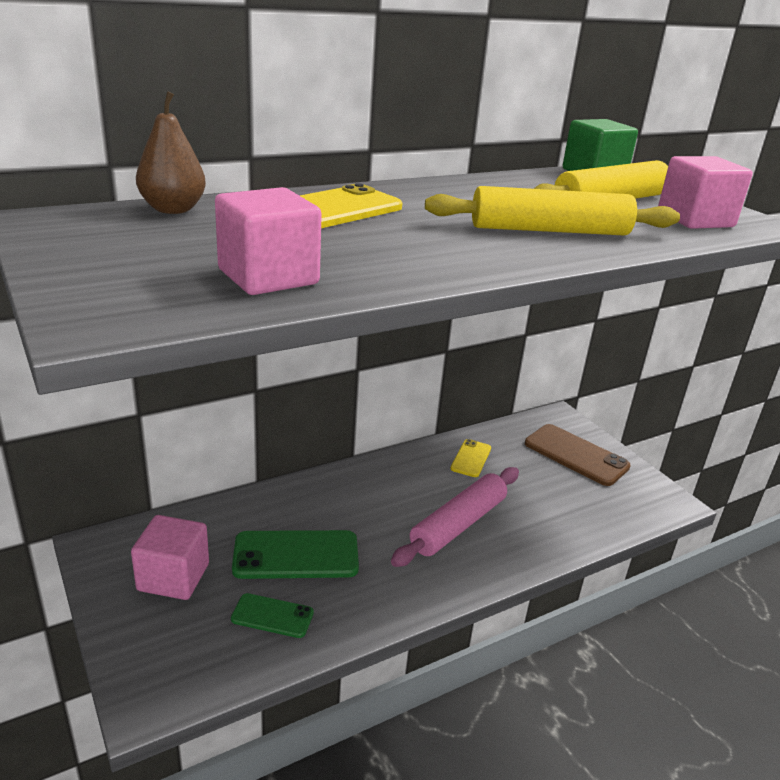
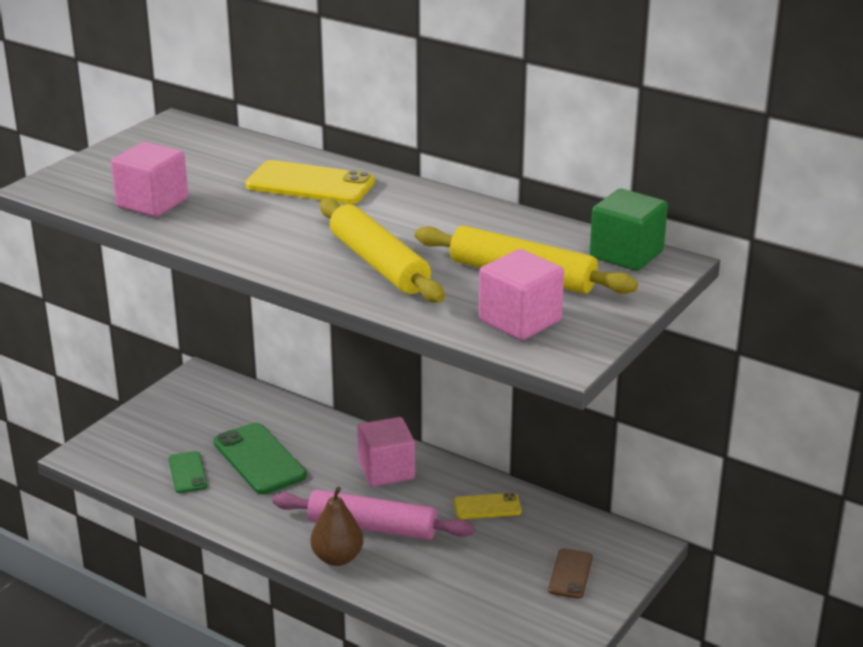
camera: 65 degrees right, 0 degrees up
(173, 209) = (239, 144): brown pear -> brown pear (337, 558)
(173, 577) = (193, 418): pink cube -> pink cube (386, 470)
(576, 455) = (570, 574): brown phone -> brown phone, size x0.57

